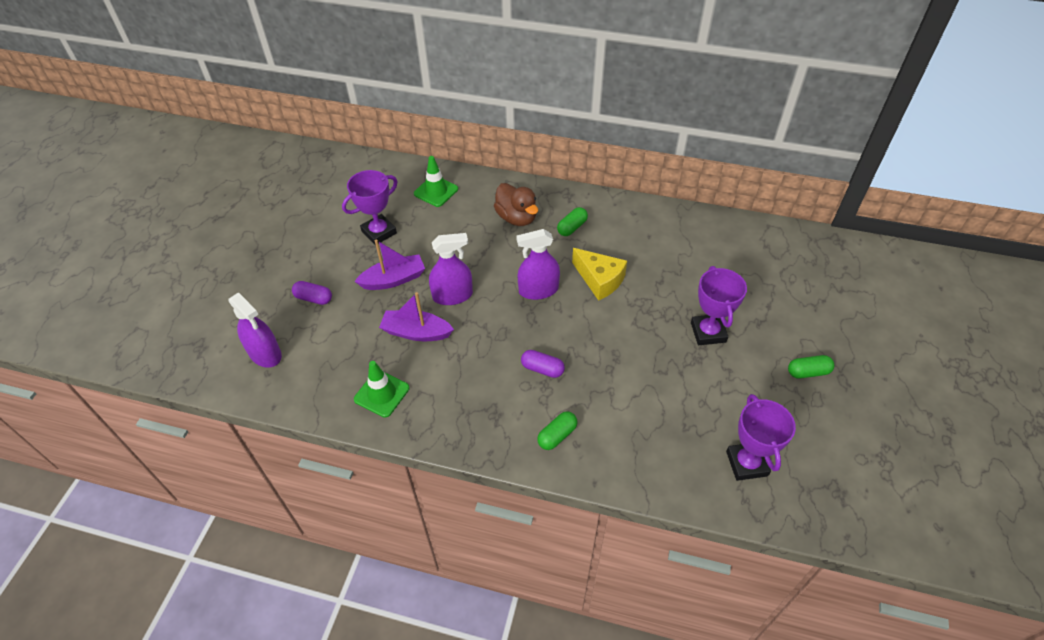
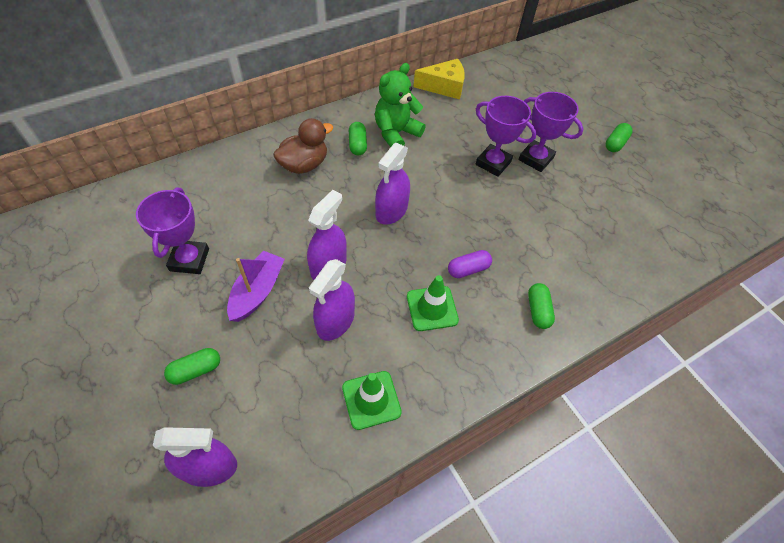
camera: 50 degrees left, 5 degrees up
(314, 298) = (196, 370): purple capsule -> green capsule
(416, 332) = (335, 321): purple boat -> purple spray bottle
(436, 191) = (203, 187): green traffic cone -> green traffic cone (432, 308)
(516, 218) = (304, 165): brown duck -> brown duck turned 45 degrees counterclockwise
(599, 280) = (425, 171): yellow cheese -> yellow cheese (444, 87)
(612, 237) = (396, 133): none -> green teddy bear
(747, 463) = (657, 229): purple trophy -> purple trophy (493, 163)

